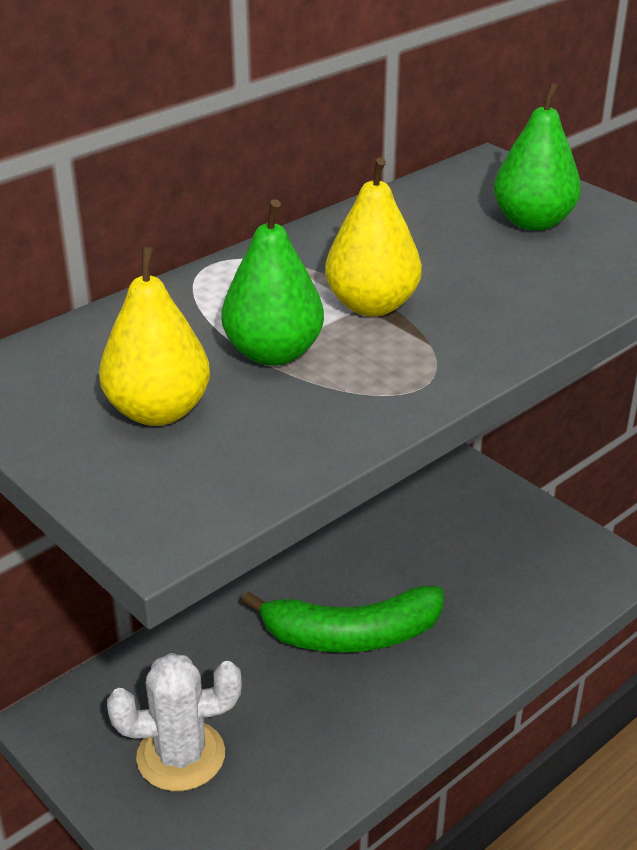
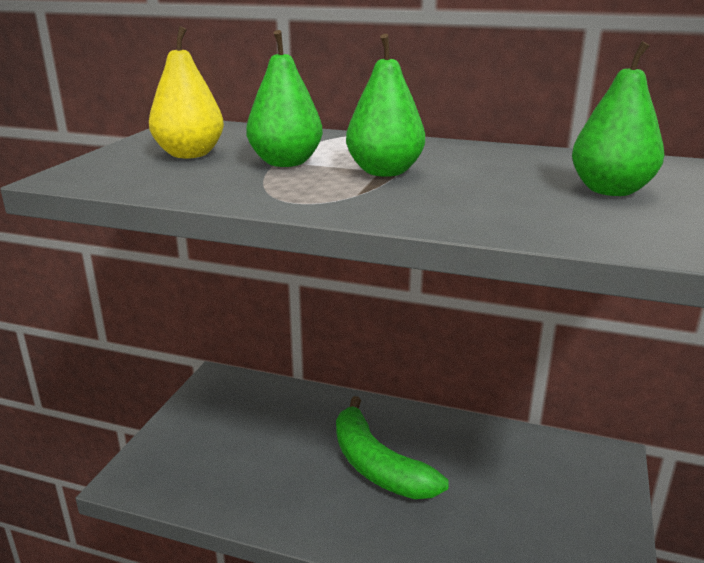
camera: 60 degrees right, 10 degrees down
(181, 756) = (220, 434): white cactus -> none
(372, 305) = (384, 172): yellow pear -> green pear

